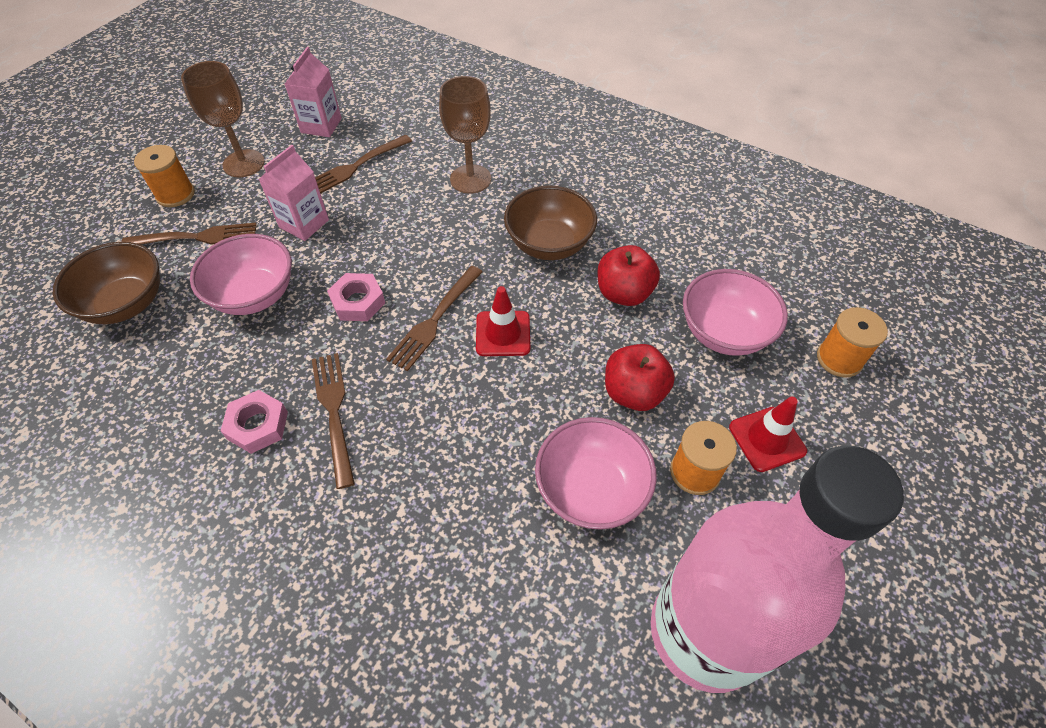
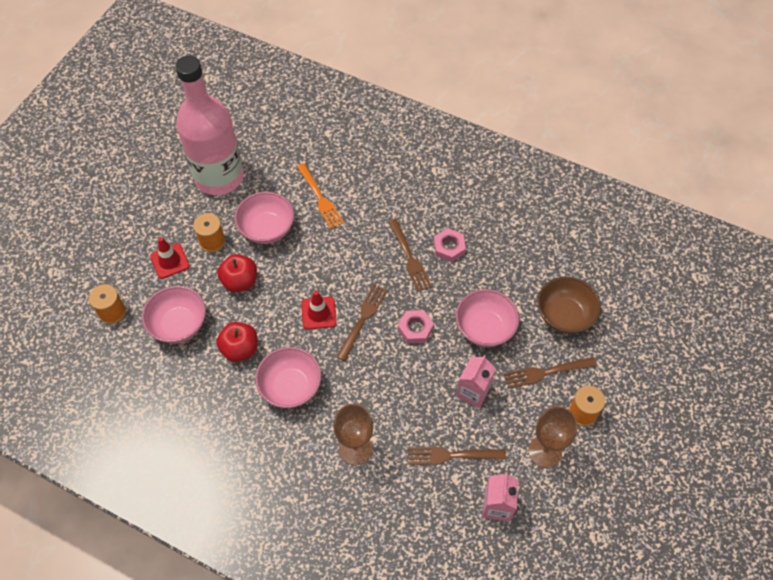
camera: 175 degrees right, 5 degrees up
(356, 166) = (451, 455): brown fork -> brown fork turned 135 degrees counterclockwise
(481, 553) = (320, 198): none -> orange fork
(549, 244) = (290, 387): brown bowl -> pink bowl

